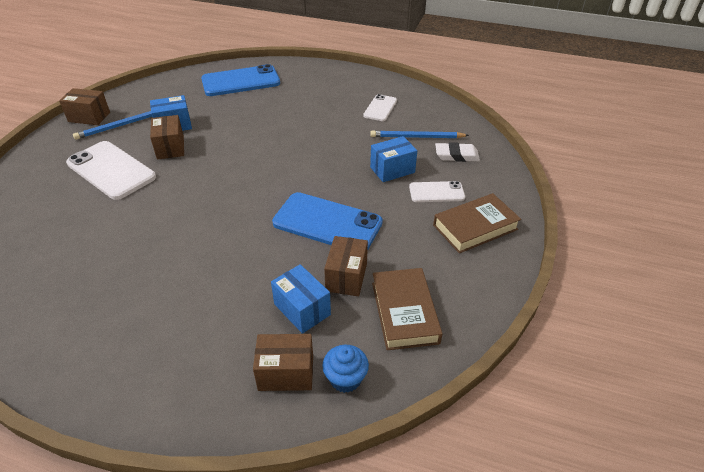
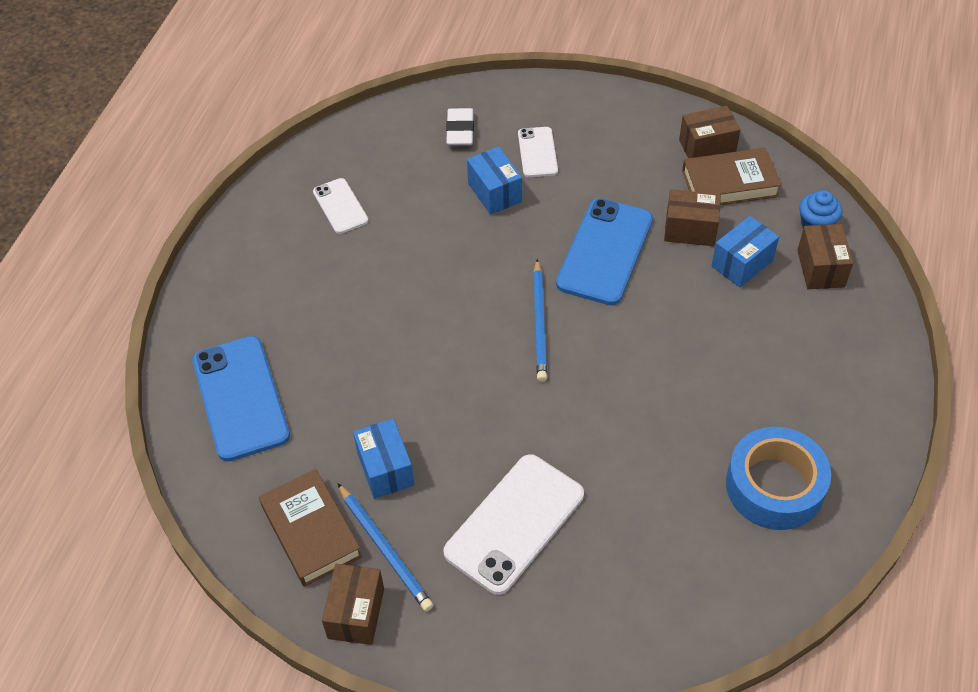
camera: 90 degrees left, 10 degrees up
(67, 301) = (774, 486): none -> blue tape
(170, 147) = (451, 457): brown box -> brown box (707, 147)
(380, 108) = (340, 206): white phone -> white phone turned 45 degrees clockwise
(417, 137) = (418, 167): blue pencil -> blue pencil (540, 323)
(475, 227) = (596, 124): brown book -> brown book (311, 531)

